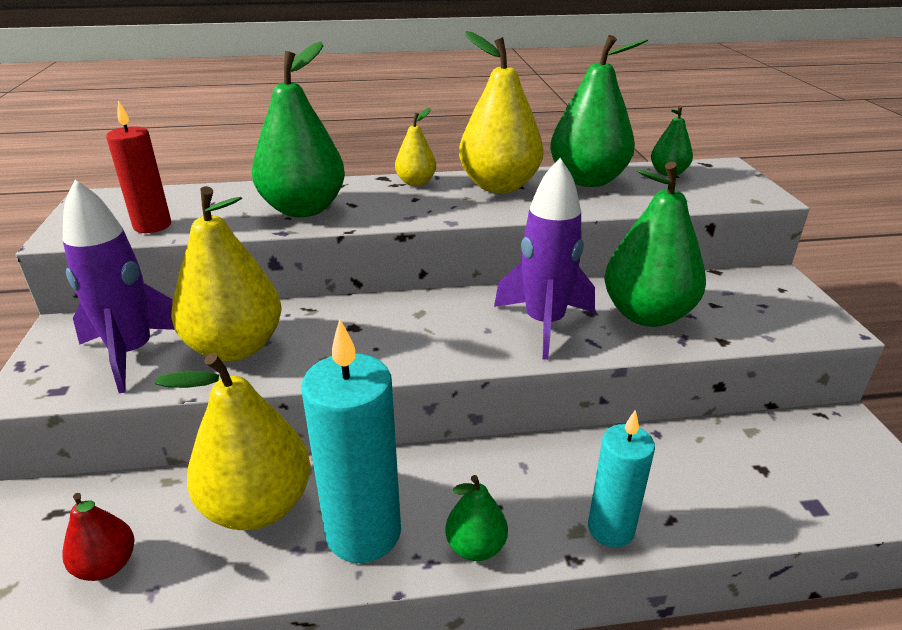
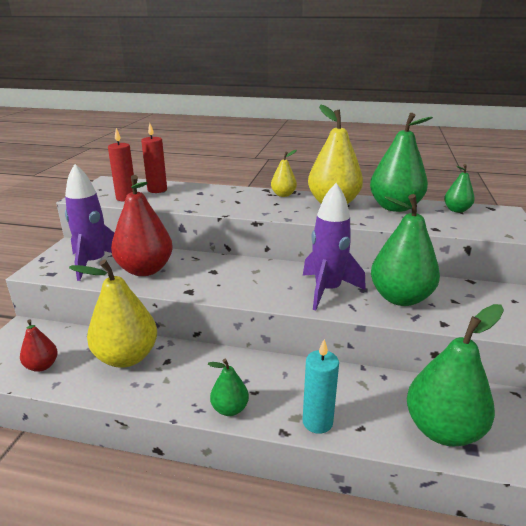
camera: 20 degrees right, 5 degrees down
(199, 202) = (157, 190): none -> red candle
(235, 347) = (145, 270): yellow pear -> red pear
(303, 209) = (209, 200): green pear -> green pear (442, 430)
(363, 532) = (172, 384): turquoise candle -> none

